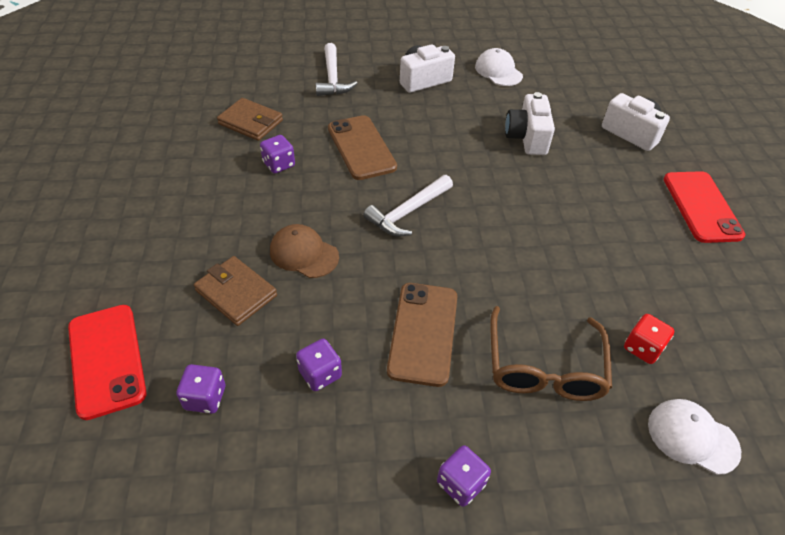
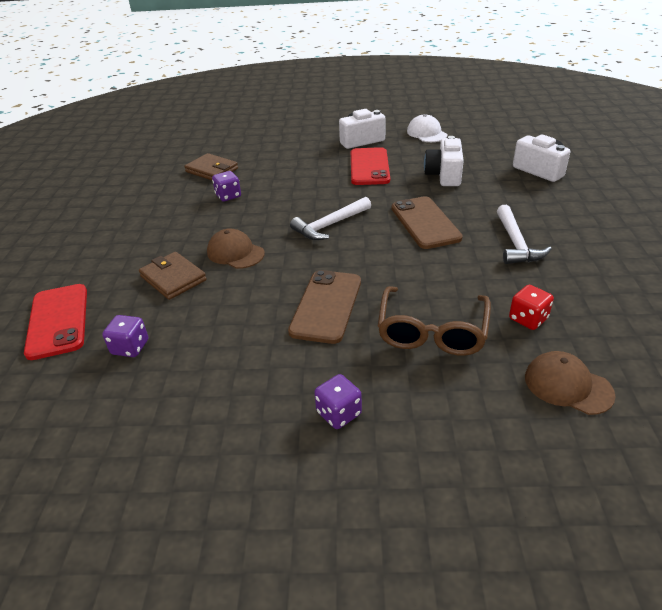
camera: 10 degrees right, 10 degrees down
(320, 374) = (230, 333): purple dice -> none
(333, 78) = (285, 141): white hammer -> white hammer (516, 243)
(361, 148) = (299, 184): brown phone -> brown phone (425, 223)
(692, 437) = (567, 385): white cap -> brown cap
(701, 207) = (599, 219): red phone -> red phone (369, 167)

